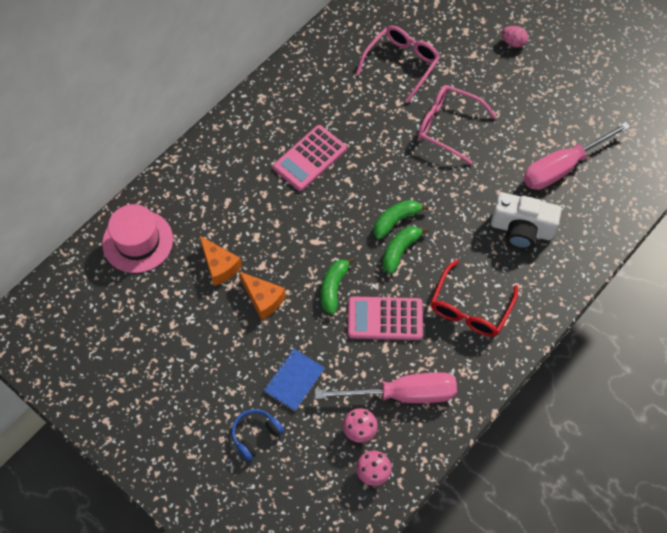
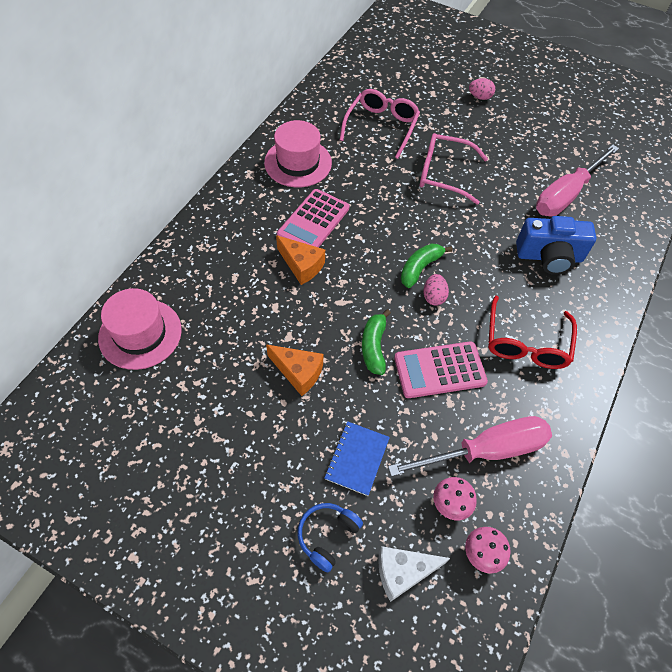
camera: 15 degrees left, 5 degrees down
(219, 266) = (240, 345): orange cheese -> orange cheese (302, 266)
(307, 473) = (403, 572): none -> white cheese
(310, 93) = (298, 163): none -> pink hat
(400, 250) = (433, 297): green banana -> pink egg
(521, 229) = (549, 257): white camera -> blue camera

